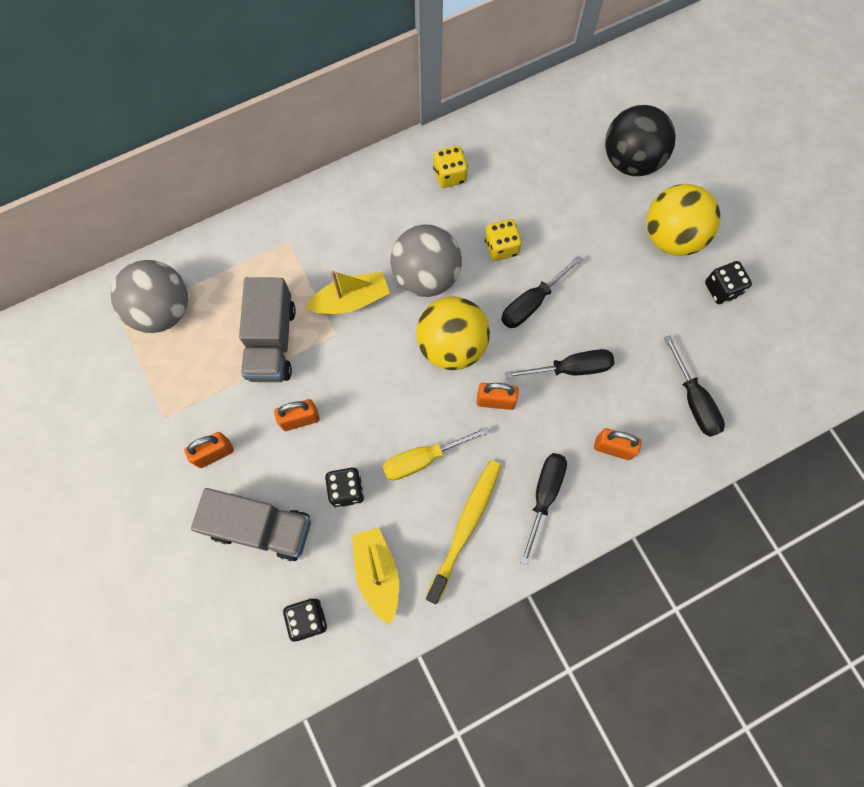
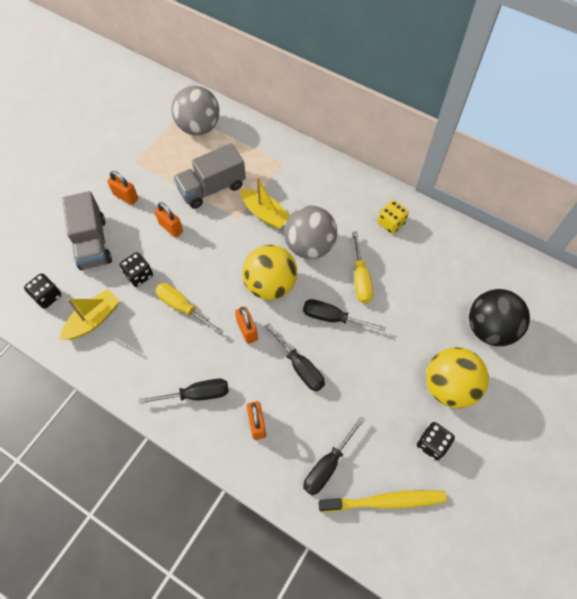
camera: 60 degrees right, 10 degrees down
(465, 527) = (149, 356): yellow toothbrush -> yellow toothbrush (385, 501)
(501, 247) = (360, 279): yellow dice -> yellow screwdriver

